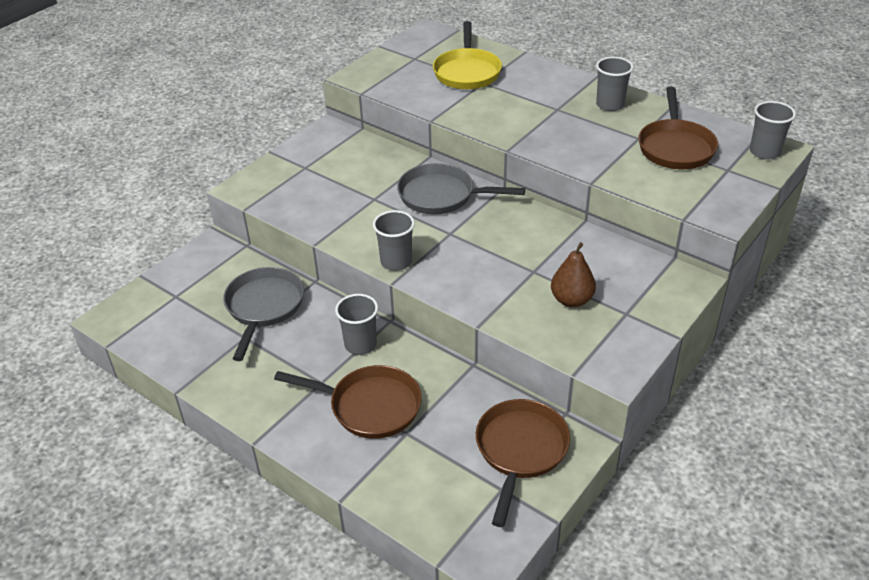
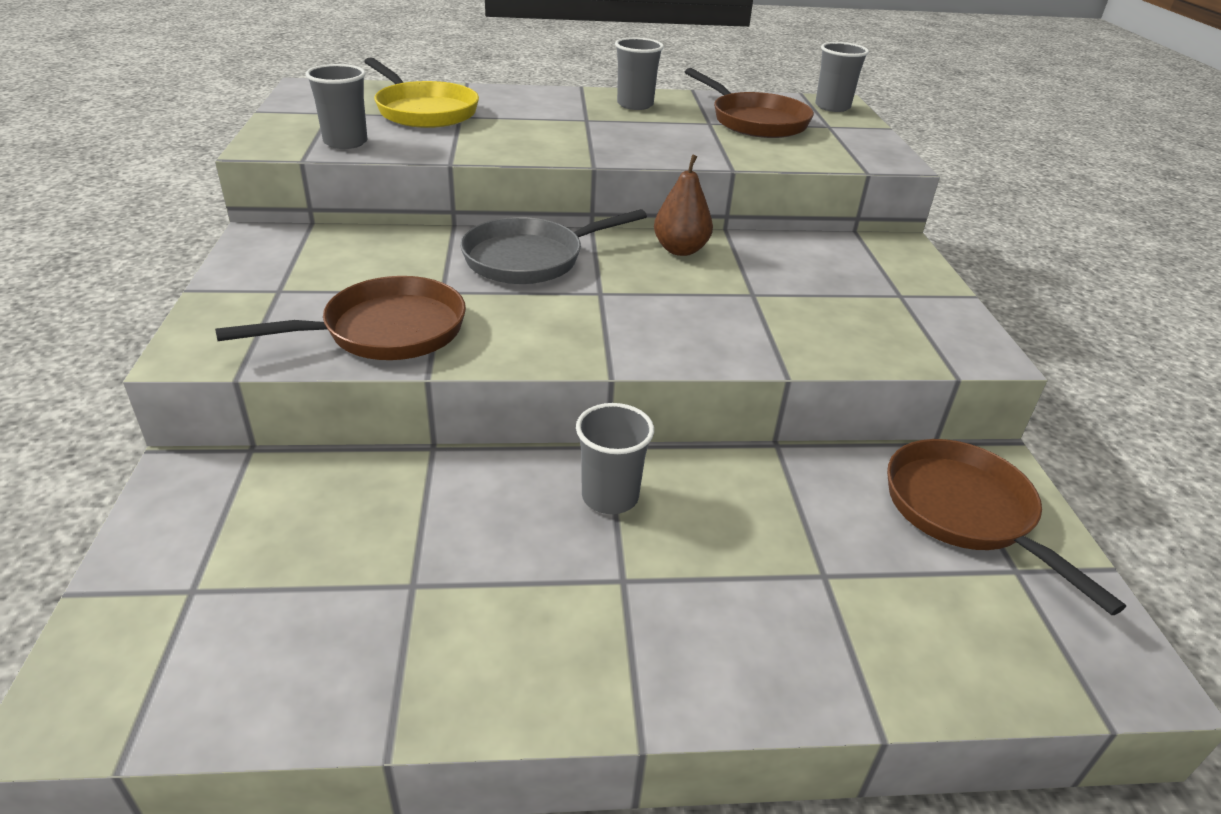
camera: 45 degrees left, 5 degrees down
(264, 307) = (393, 523): grey pan -> none
(370, 406) = (733, 571): brown pan -> brown pan (386, 331)
(396, 262) = (579, 350): grey cup -> grey cup (345, 142)
(571, 300) = (834, 305): brown pear -> brown pear (680, 250)

